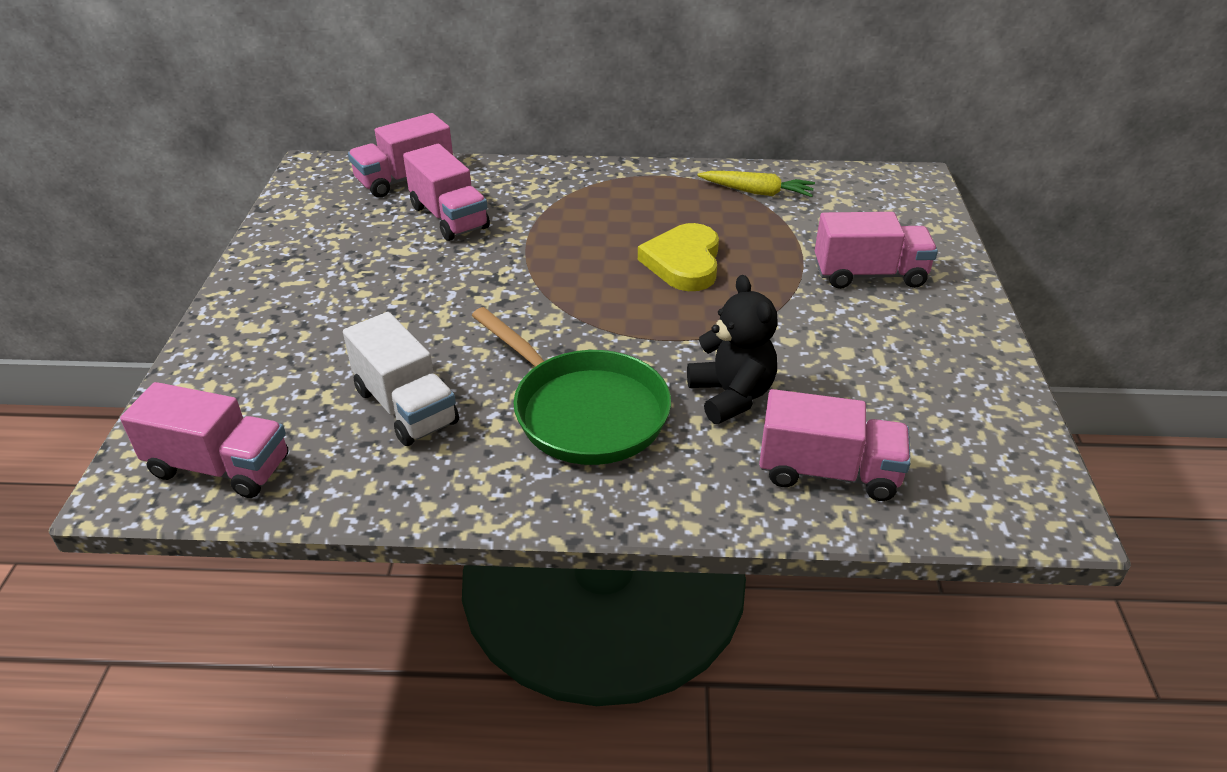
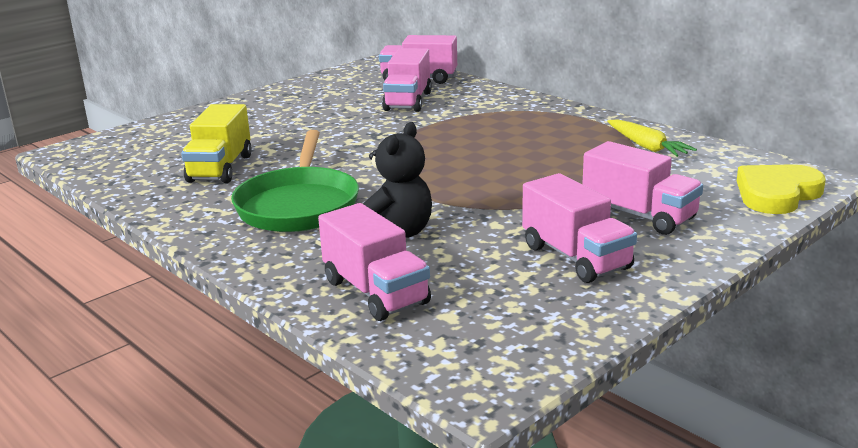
camera: 45 degrees right, 15 degrees down
(219, 467) = (105, 159): pink truck -> pink truck (575, 257)
(406, 407) = (220, 168): white truck -> yellow truck
(684, 262) = (508, 164): yellow heart -> yellow heart (776, 194)

